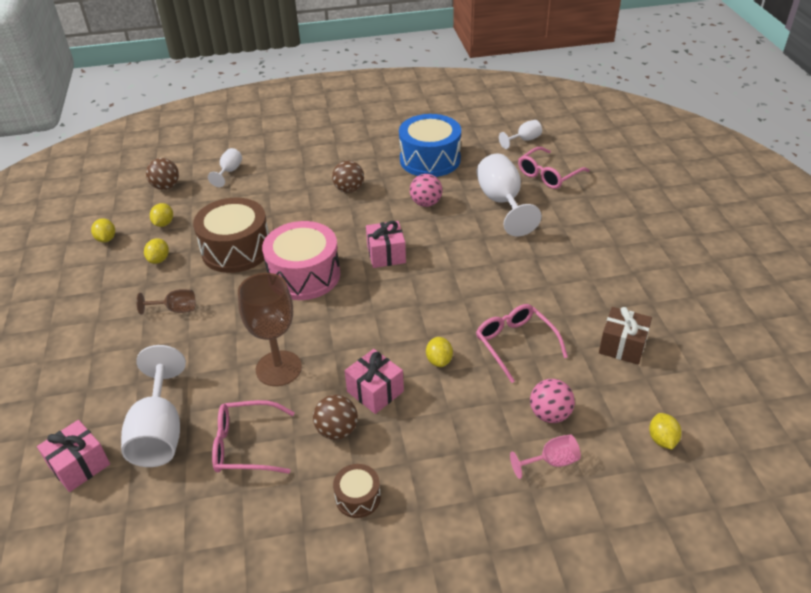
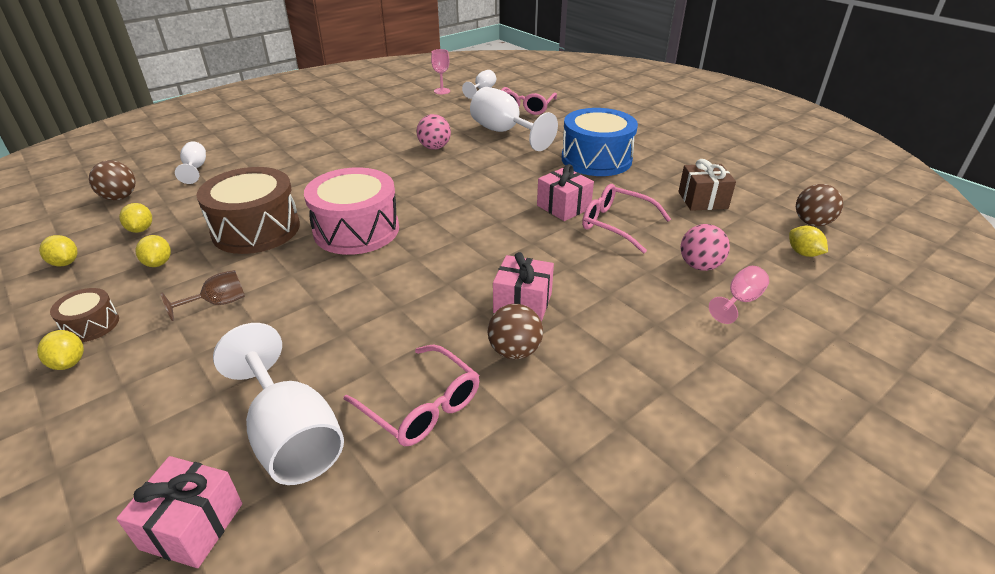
camera: 30 degrees left, 5 degrees down
(246, 445) = (421, 406): pink glasses -> pink glasses turned 105 degrees counterclockwise
(278, 368) = (397, 318): brown goblet -> none
(349, 189) = (347, 154): brown ball -> brown ball (812, 223)
(358, 497) = (595, 405): brown drum -> brown drum (91, 325)
(386, 254) = (430, 192): pink gift -> pink gift (563, 207)
(430, 159) = (409, 118): blue drum -> blue drum (596, 159)
(439, 360) = (561, 257): yellow lemon -> yellow lemon (69, 363)
(484, 131) = (442, 91): none -> pink goblet

